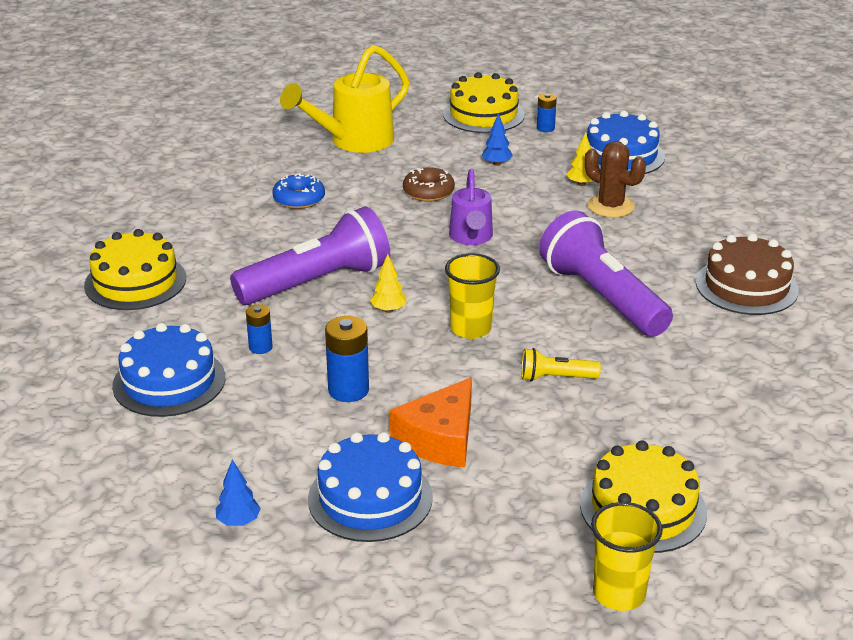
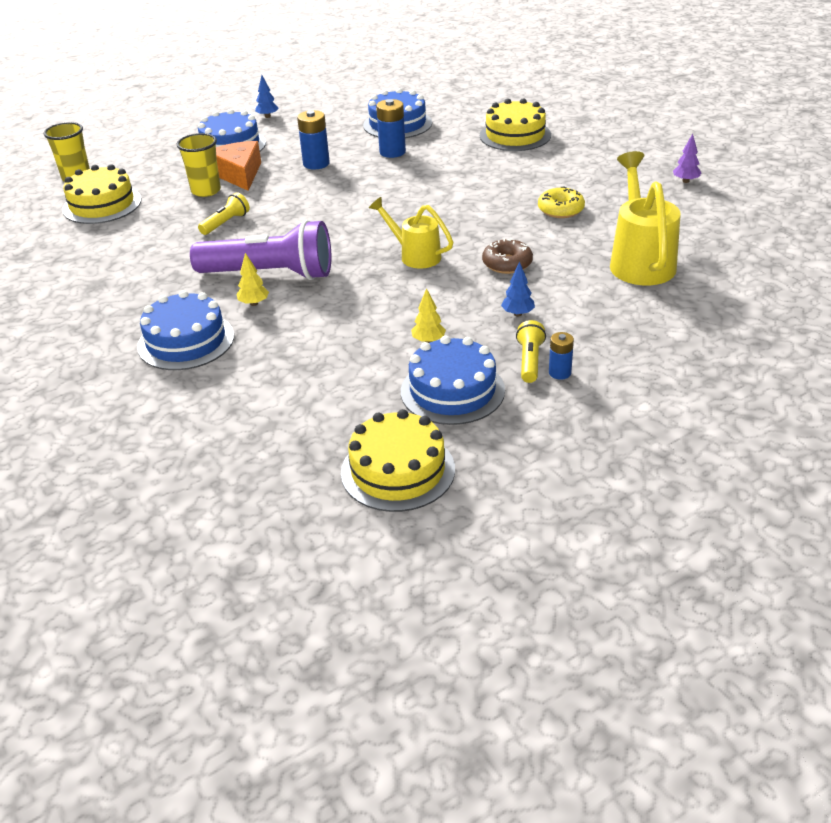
camera: 130 degrees right, 5 degrees up
(173, 159) = (685, 181): none -> purple tree
(260, 347) = (392, 152): blue battery -> blue battery, size x1.66
(299, 199) = (560, 210): blue donut -> yellow donut
(317, 282) = (436, 185): purple flashlight -> none
(388, 310) = (372, 197): yellow tree -> yellow tree (254, 303)
(471, 238) = (414, 255): purple watering can -> yellow watering can
(471, 328) = (312, 215): yellow cup -> yellow cup (206, 191)
(483, 114) = (631, 349): yellow cake -> yellow cake (398, 470)
(547, 141) = (529, 361): none -> yellow flashlight
(610, 206) = (374, 337): brown cactus -> none
(746, 286) = (186, 341): brown cake -> blue cake

